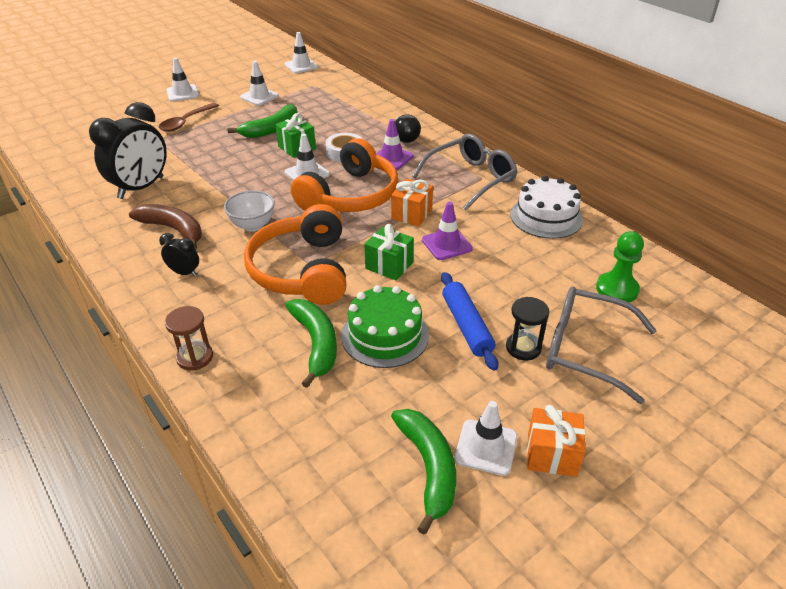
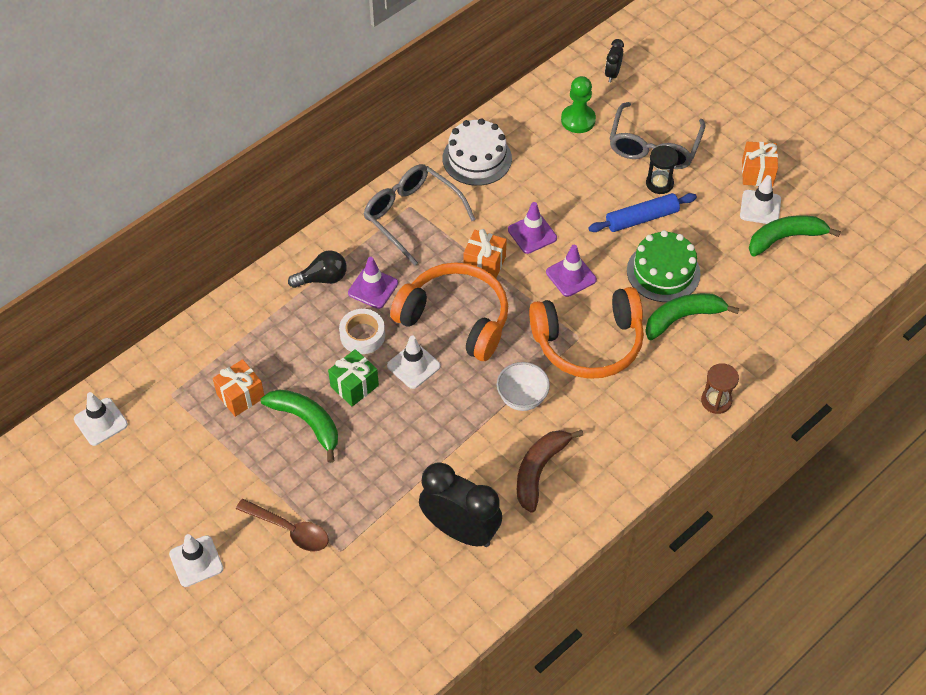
camera: 95 degrees left, 15 degrees up
(184, 273) = (608, 440): black clock -> black clock (612, 74)
(259, 97) = (208, 456): white traffic cone -> none
(304, 107) = (240, 396): none -> orange gift
(389, 265) = (571, 276): green gift -> purple traffic cone

